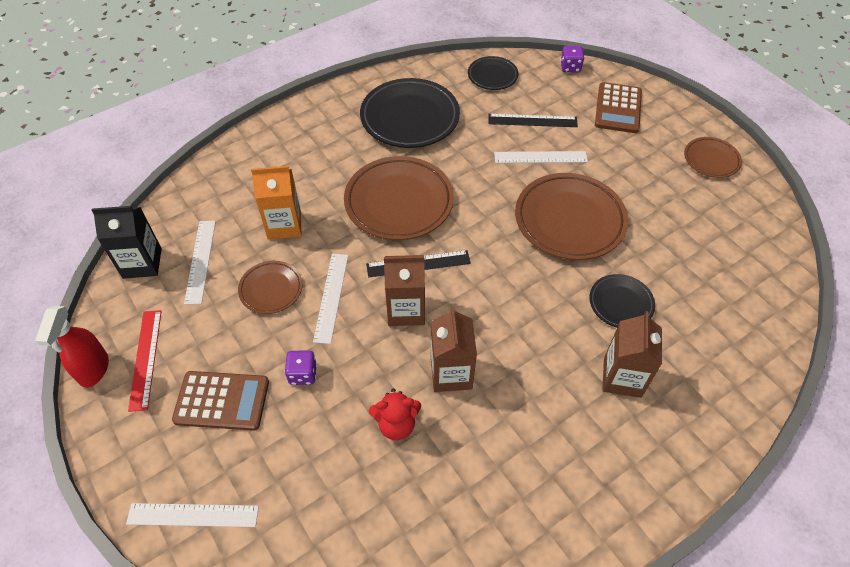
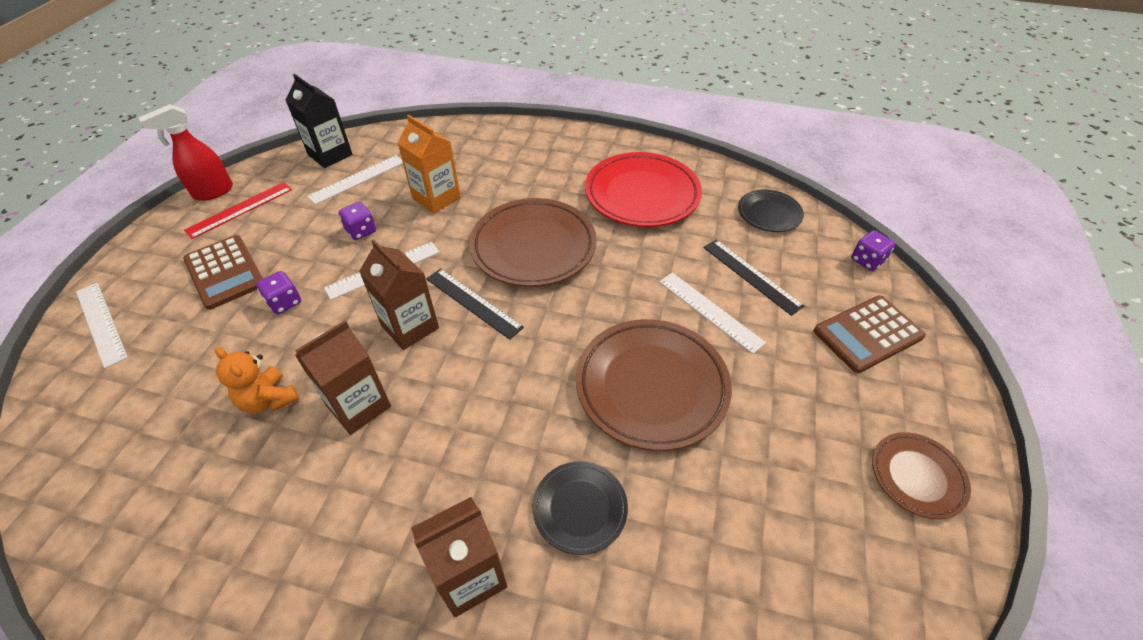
camera: 50 degrees right, 5 degrees down
(271, 289) = (361, 231): brown plate -> purple dice
(396, 424) = (268, 399): red teddy bear -> orange teddy bear
(410, 118) = (642, 195): black plate -> red plate

